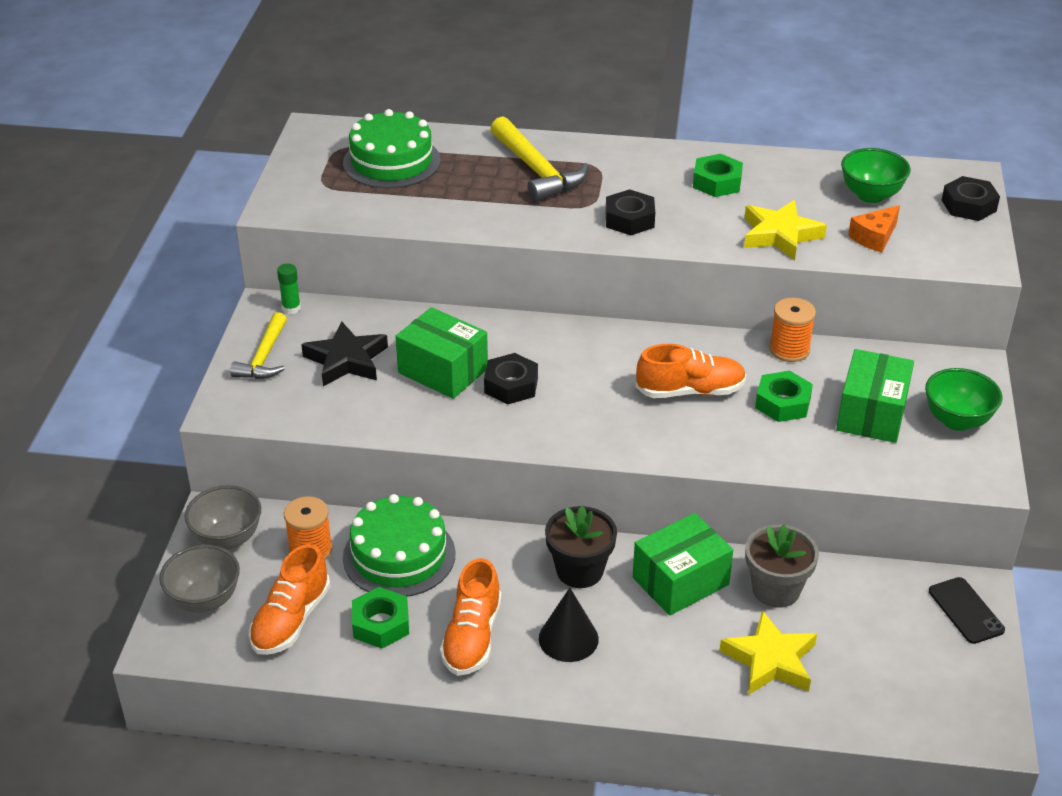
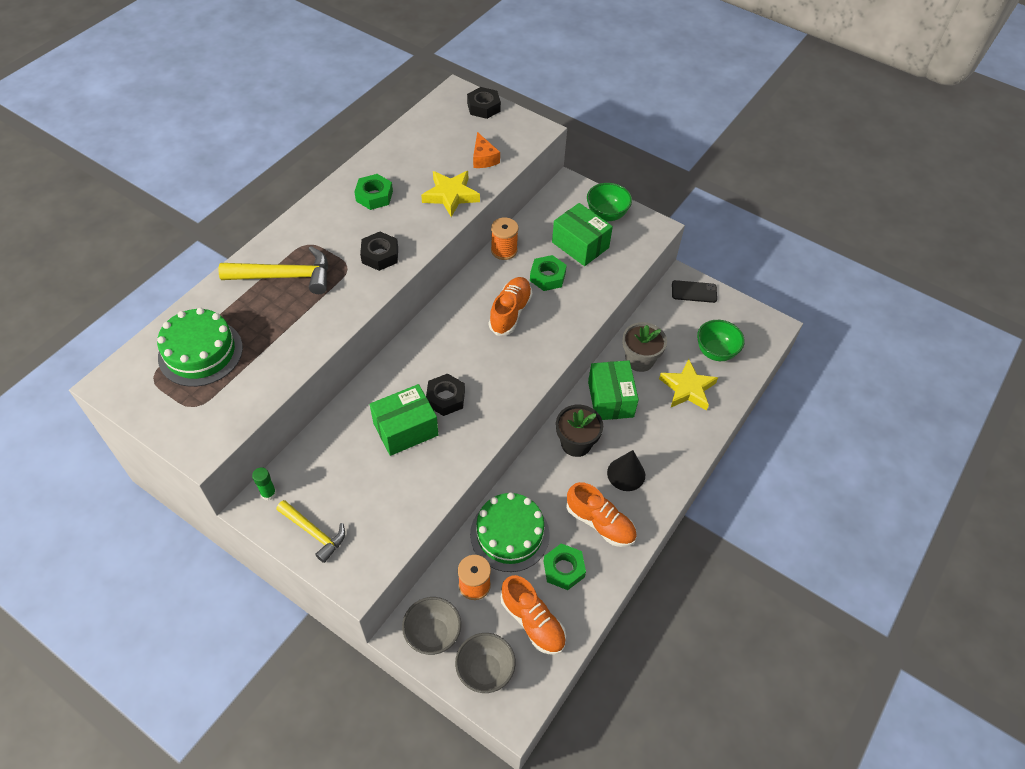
camera: 65 degrees left, 15 degrees up
(346, 360) = (354, 481): black star -> none
(871, 195) = (443, 139): green bowl -> green bowl (715, 352)

